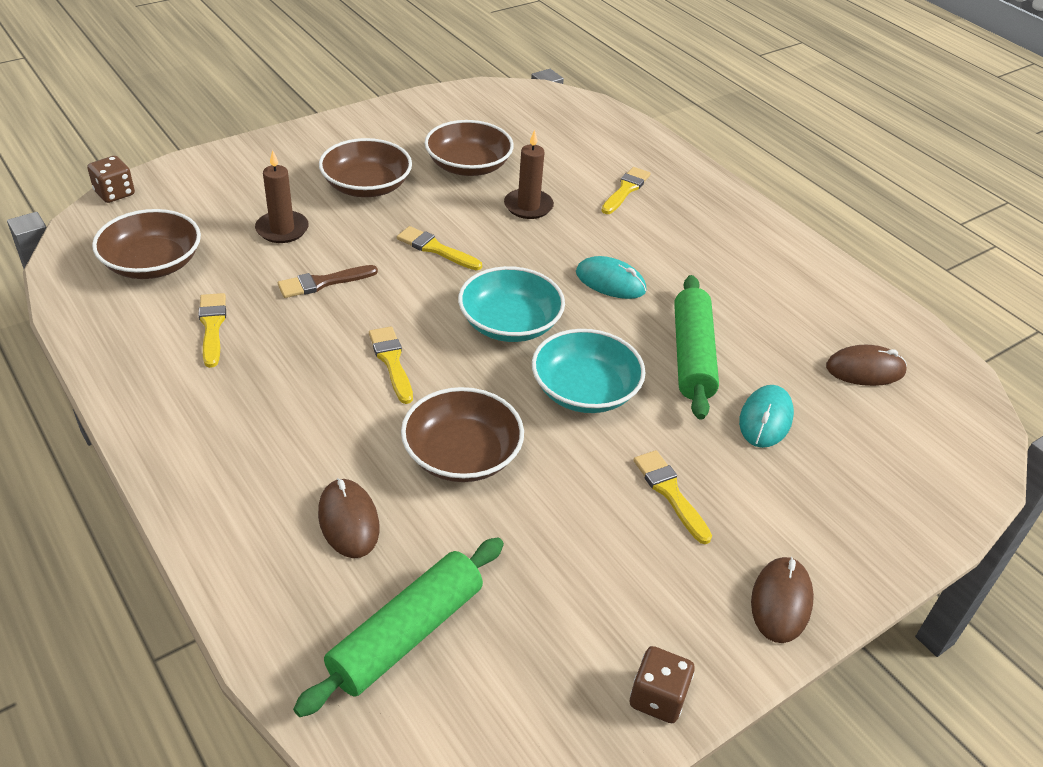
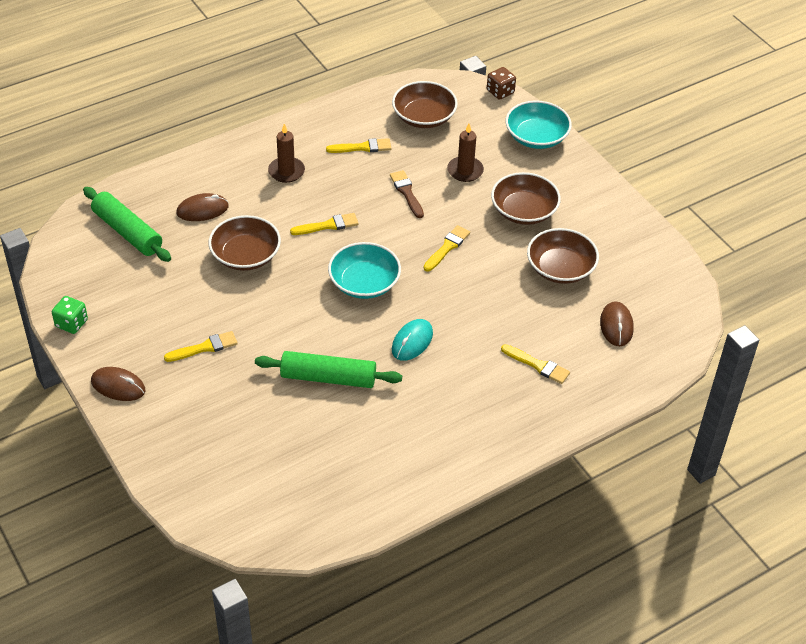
camera: 95 degrees right, 5 degrees up
(528, 206) = (506, 301): brown candle -> brown candle (286, 171)
(585, 390) = (296, 316): turquoise bowl -> turquoise bowl (536, 137)
(657, 697) = (71, 323): brown dice -> green dice
(765, 419) = (263, 408): turquoise mouse -> none
(865, 369) = (309, 480): brown mouse -> brown mouse (616, 325)

